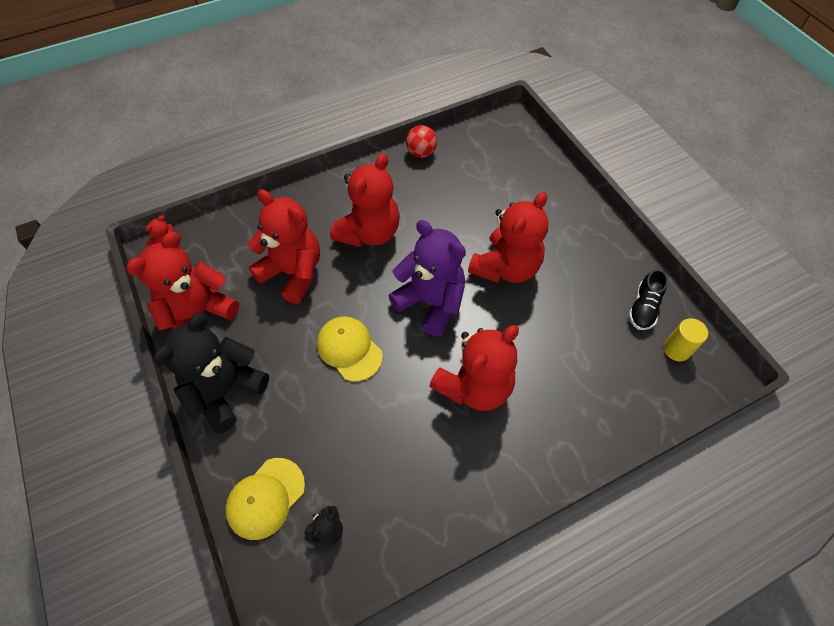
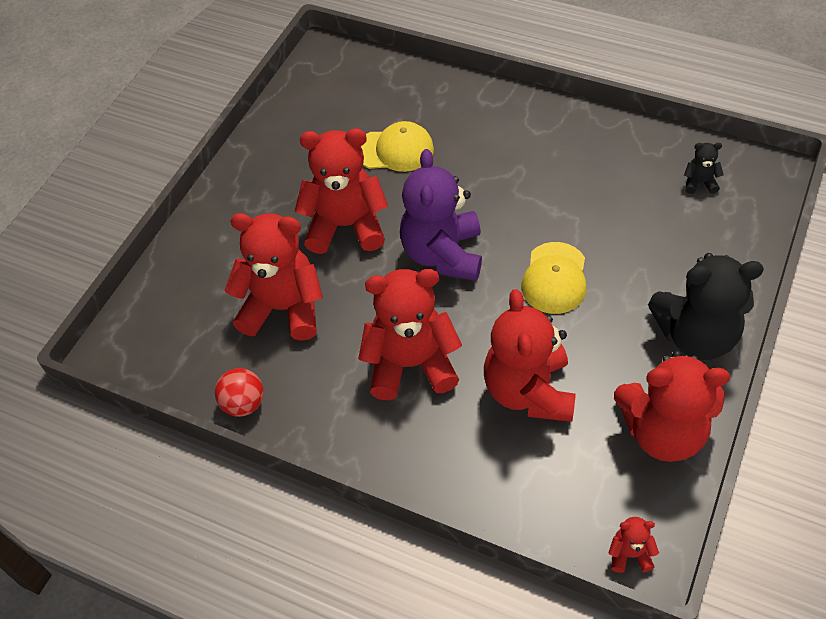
camera: 125 degrees left, 5 degrees down
(265, 498) = (728, 234): yellow cap -> yellow cap (395, 150)
(474, 386) = (492, 174): red teddy bear -> red teddy bear (283, 308)
(643, 308) = (302, 116): black shoe -> none
(676, 349) = (326, 81): yellow cylinder -> none

